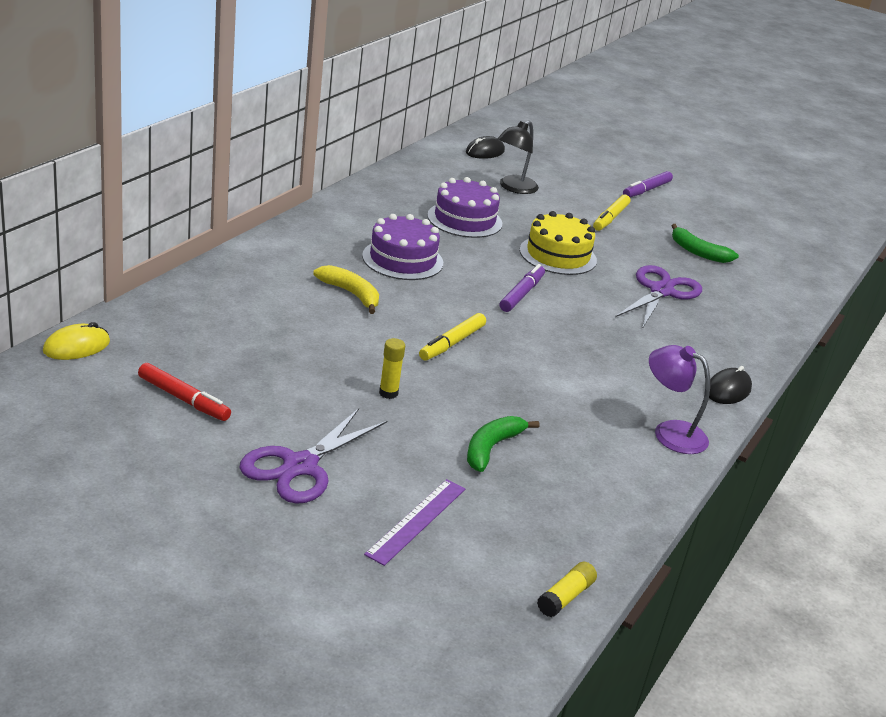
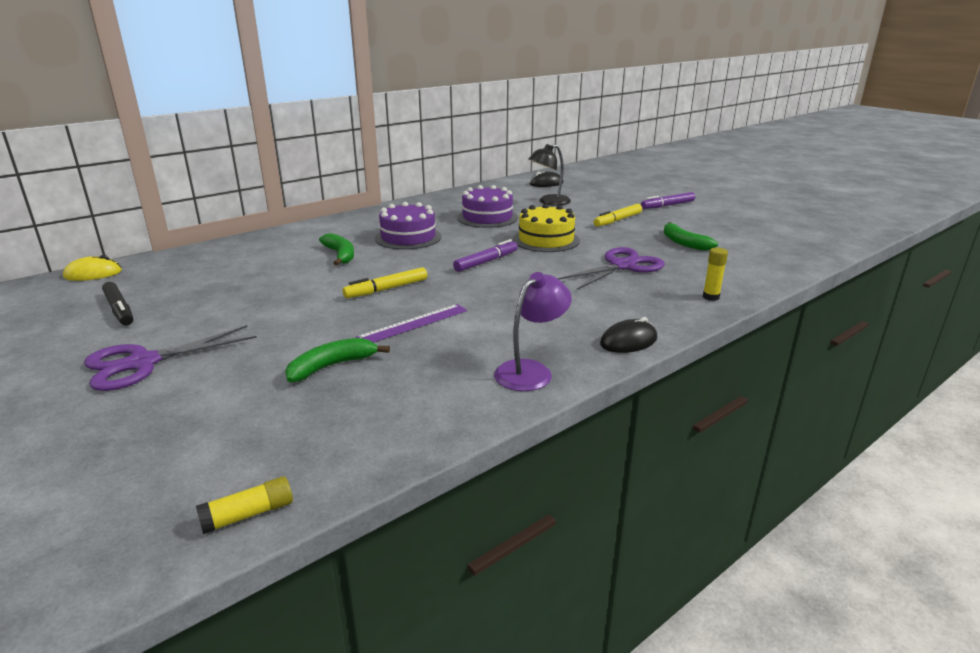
camera: 25 degrees right, 5 degrees down
(183, 399) = (119, 309): red marker -> black marker
(351, 294) = (340, 255): yellow banana -> green banana
(388, 393) = (288, 318): yellow glue stick -> yellow glue stick (710, 297)
(416, 521) = (186, 418): purple ruler -> purple ruler (413, 324)
(670, 432) = (531, 370): purple lamp -> purple lamp turned 75 degrees clockwise

